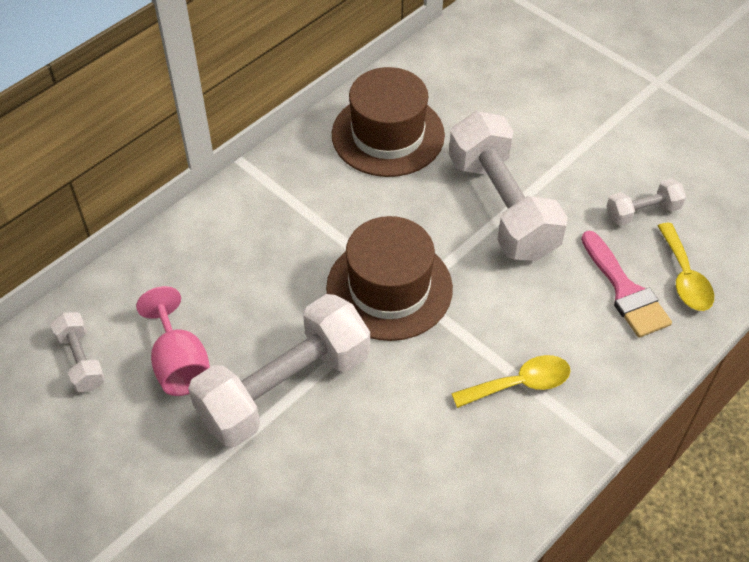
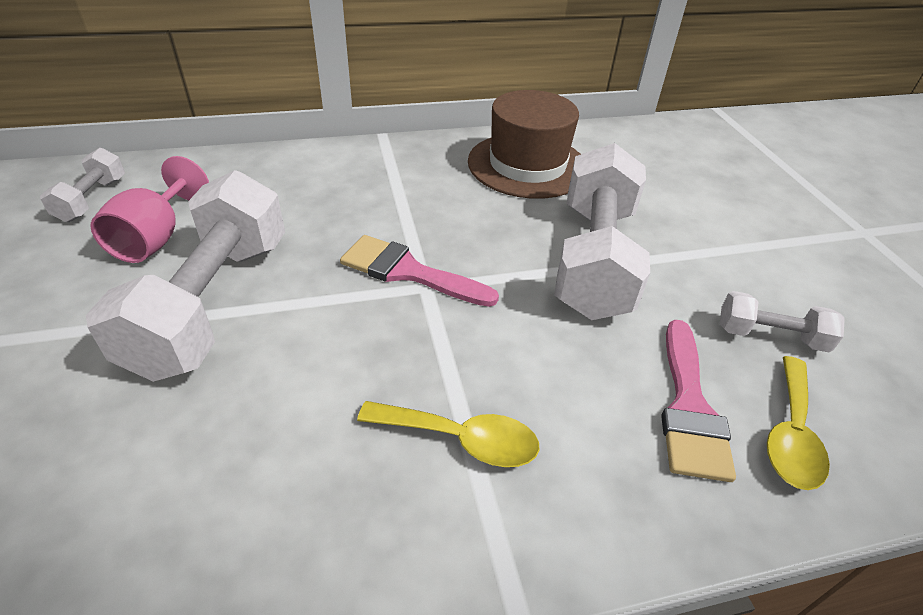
camera: 30 degrees right, 10 degrees down
(284, 388) = (213, 303): white dumbbell -> white dumbbell turned 75 degrees counterclockwise
(389, 288) = (408, 272): brown hat -> pink brush

